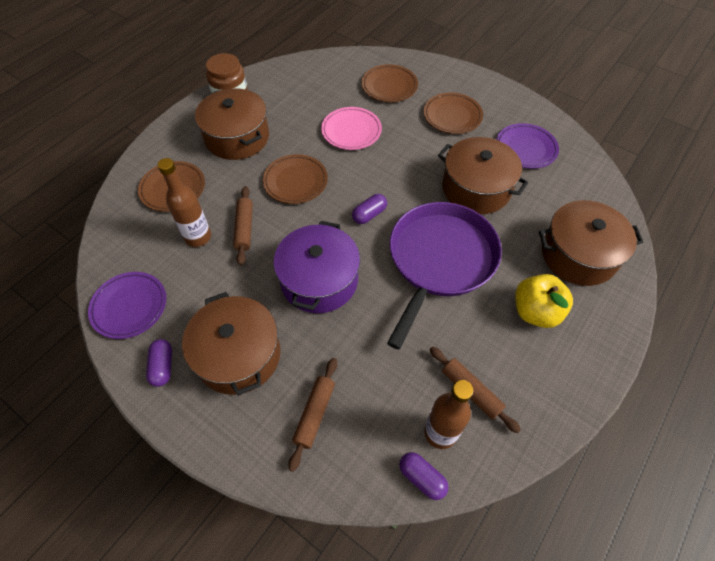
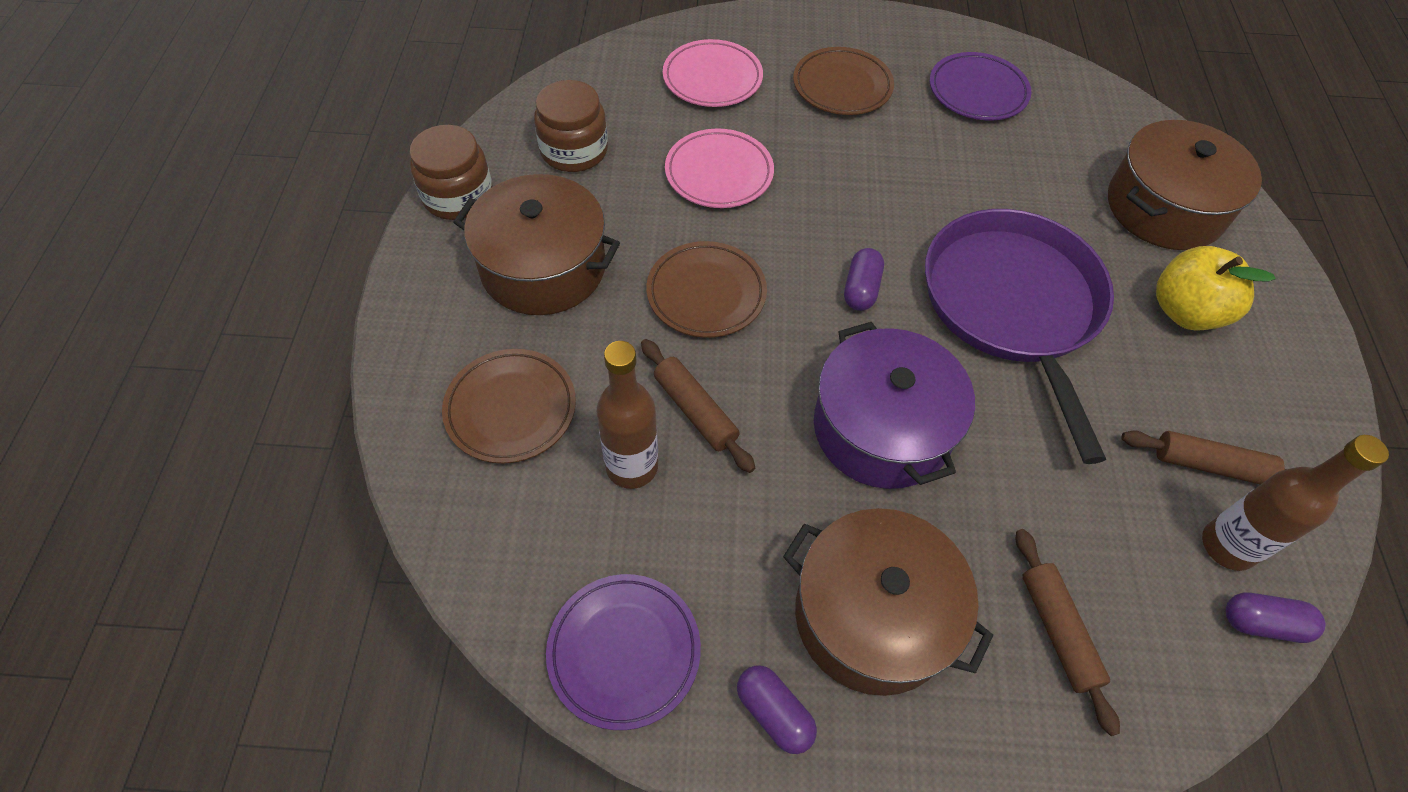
camera: 35 degrees left, 0 degrees up
(295, 93) = (574, 150): none -> brown jar
(389, 86) = (712, 78): brown plate -> pink plate
(476, 188) = (966, 178): brown pot -> none

